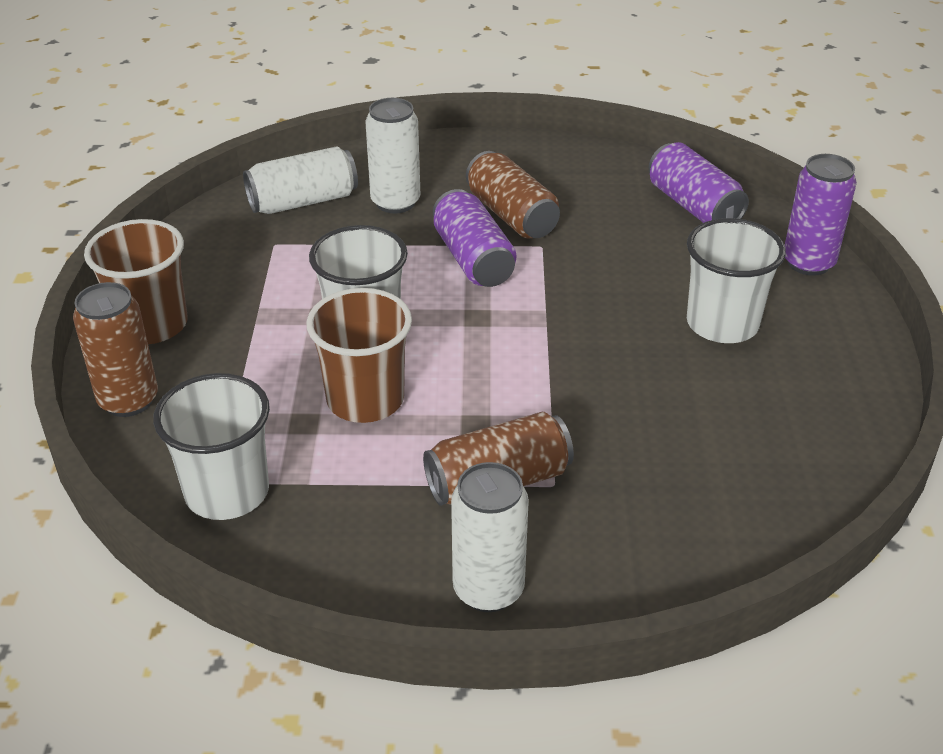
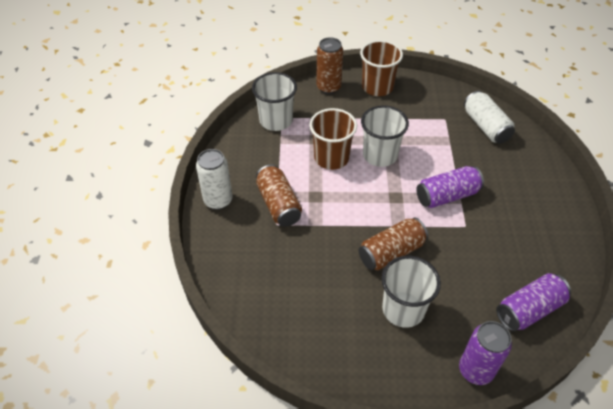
camera: 90 degrees right, 10 degrees up
(395, 202) = (494, 162): white can -> none
(511, 215) = (494, 213): brown can -> brown can (391, 252)

